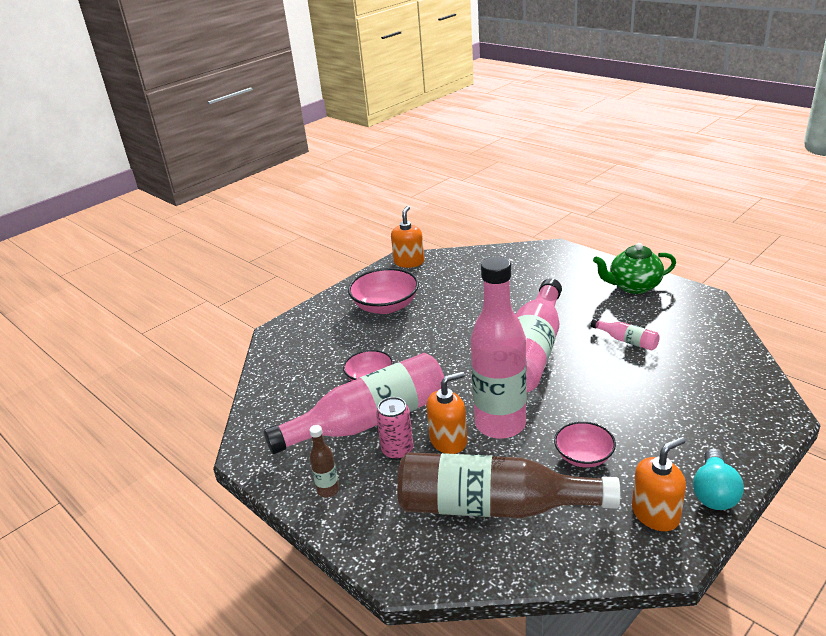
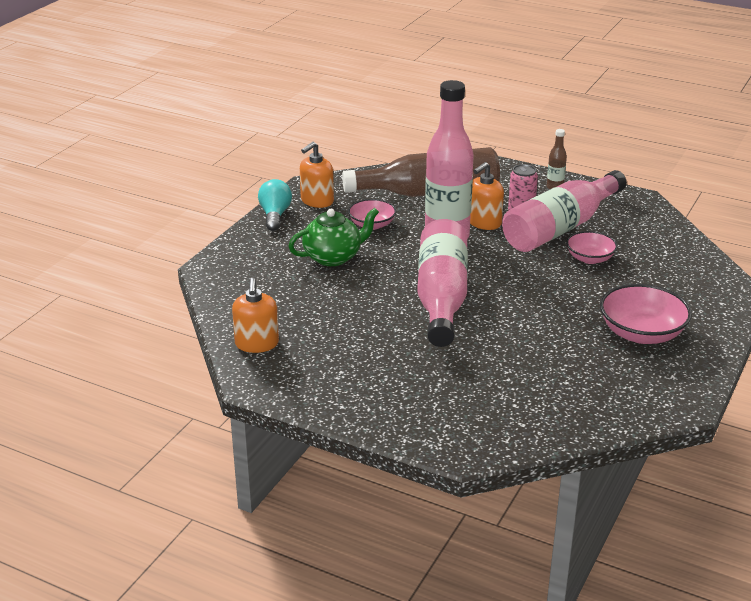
camera: 160 degrees right, 0 degrees up
(409, 262) = (669, 404): orange soap dispenser -> orange soap dispenser (257, 344)
(627, 341) = (344, 319): pink bottle -> none
(633, 286) = (340, 391): green teapot -> green teapot (333, 257)

